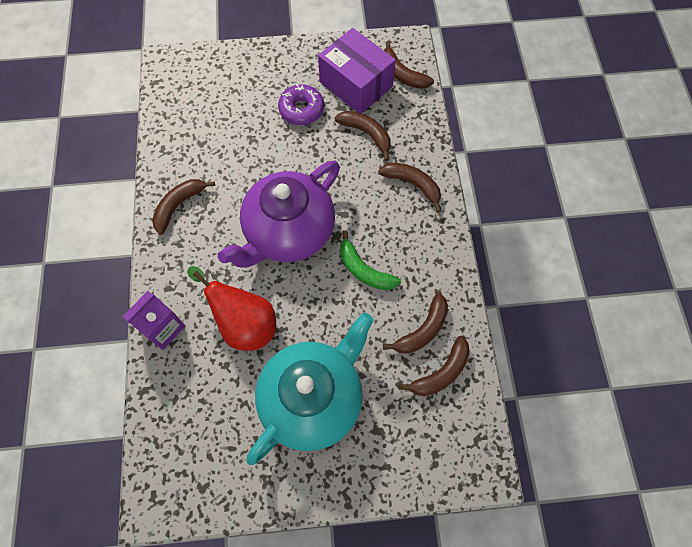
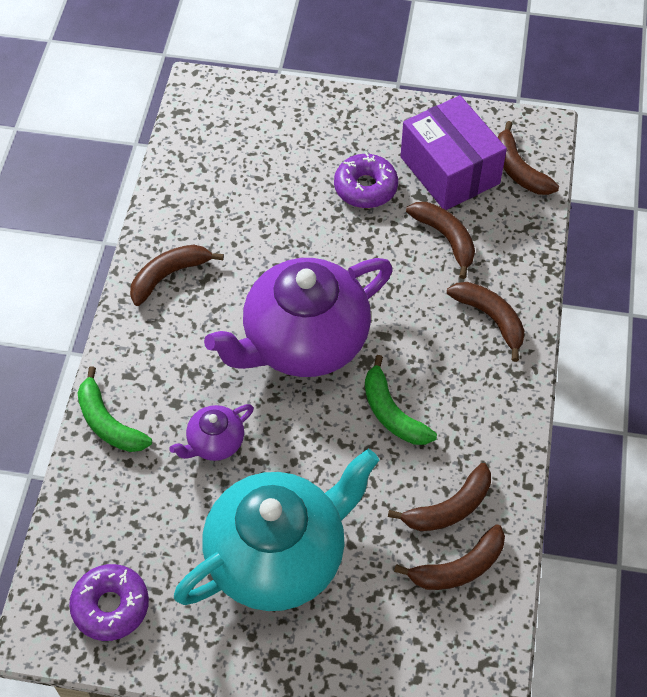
camera: 15 degrees right, 10 degrees down
(163, 328) = (108, 423): purple carton -> green banana
(201, 470) = (111, 606): none -> purple donut
(245, 324) = (215, 443): red pear -> purple teapot

